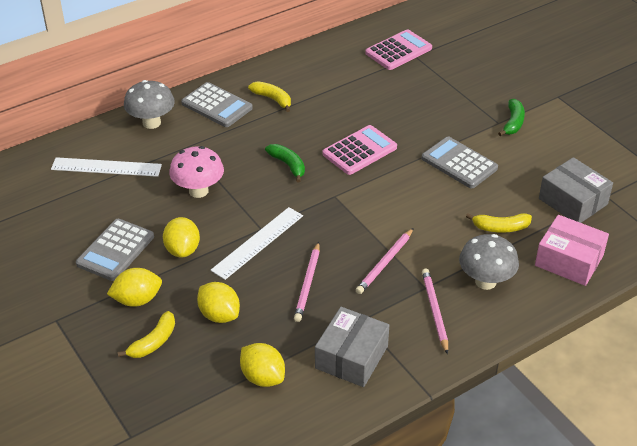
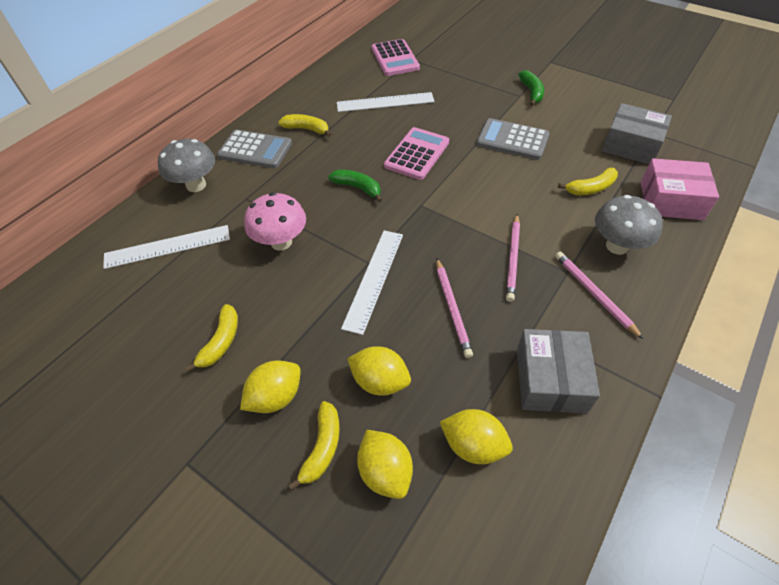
camera: 20 degrees left, 10 degrees up
(115, 250) = (221, 342): grey calculator -> yellow banana
(182, 250) = (298, 315): yellow lemon -> yellow lemon (385, 471)
(361, 93) = (385, 102): none -> white ruler
(398, 51) = (395, 58): pink calculator -> pink calculator turned 135 degrees clockwise

